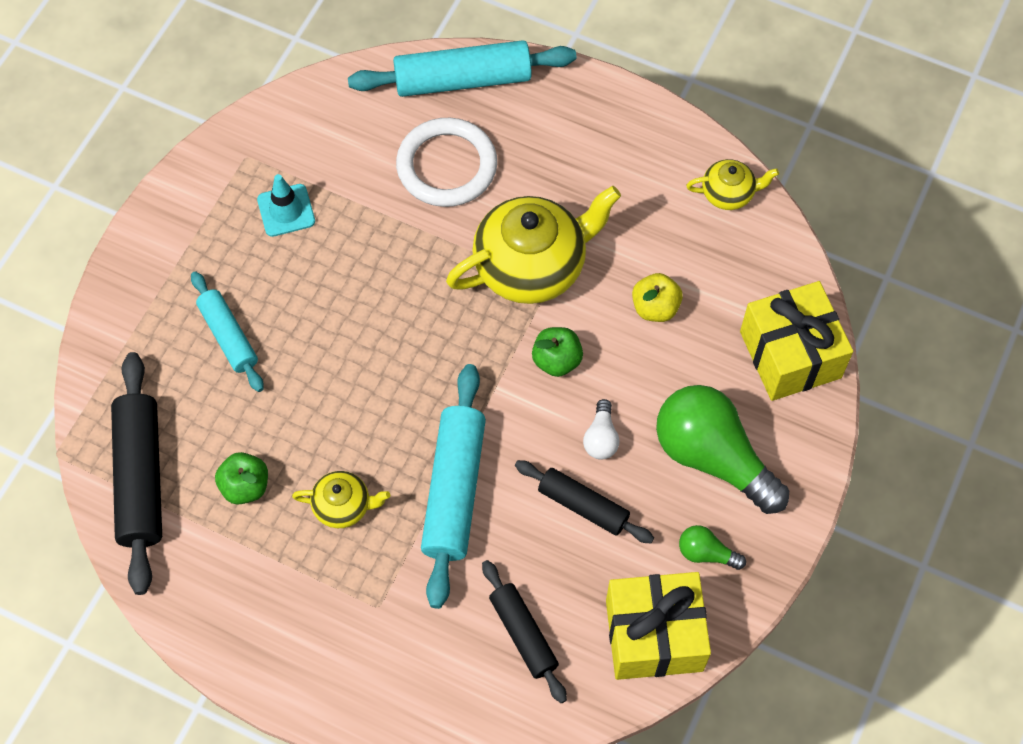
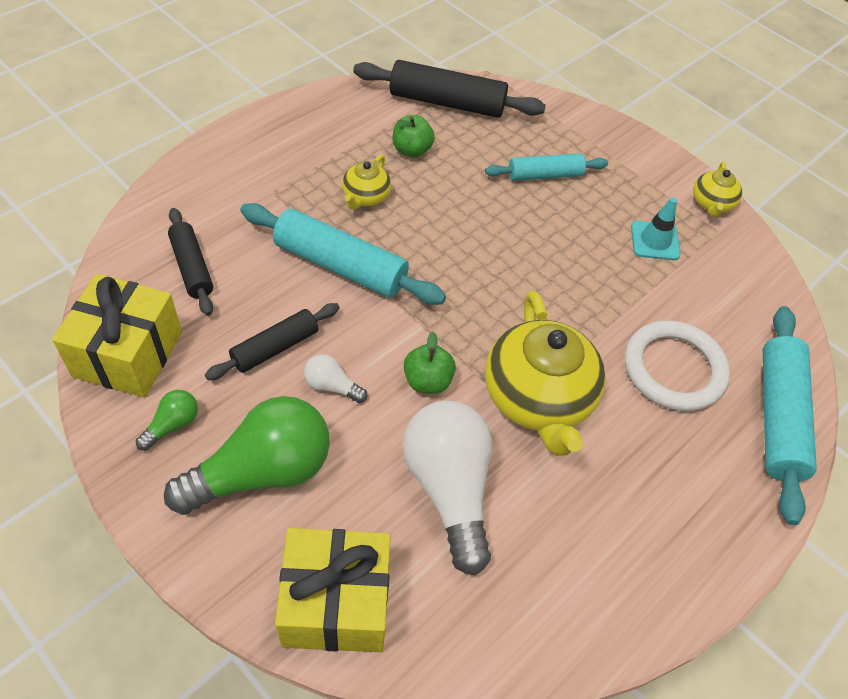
camera: 105 degrees right, 10 degrees down
(523, 634) = (192, 267): black rolling pin -> black rolling pin turned 75 degrees clockwise
(655, 308) = (449, 489): yellow apple -> white light bulb
(728, 193) = (567, 630): yellow teapot -> yellow teapot (711, 203)

